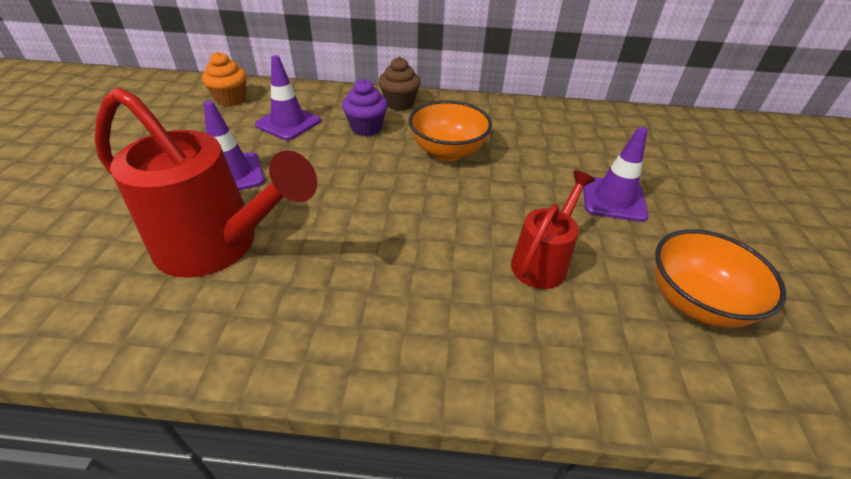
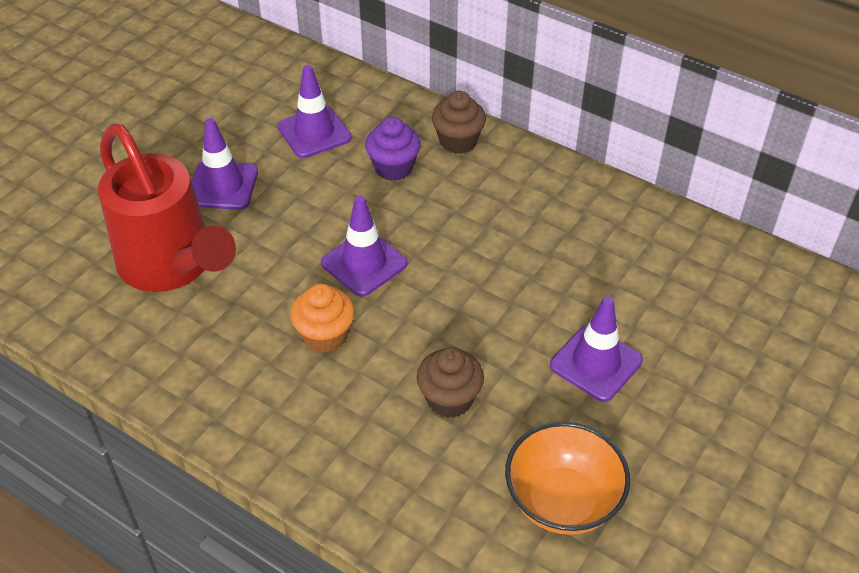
camera: 30 degrees right, 5 degrees up
(230, 99) = (273, 76): orange cupcake -> orange cupcake (325, 335)
(393, 191) = (364, 263): none -> purple traffic cone
(447, 151) = (460, 232): orange bowl -> none
(542, 261) = (449, 399): red watering can -> brown cupcake

